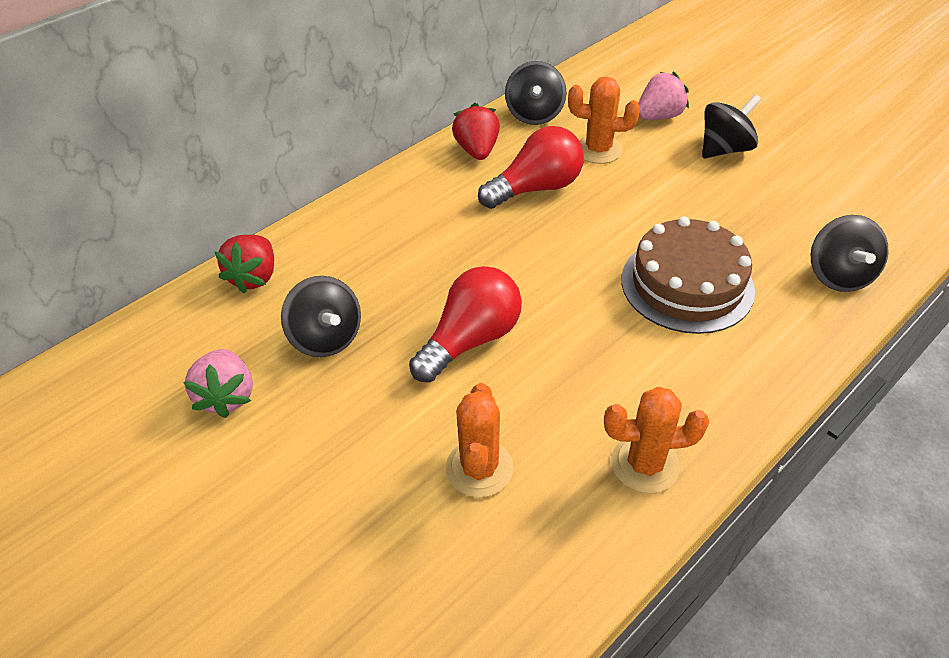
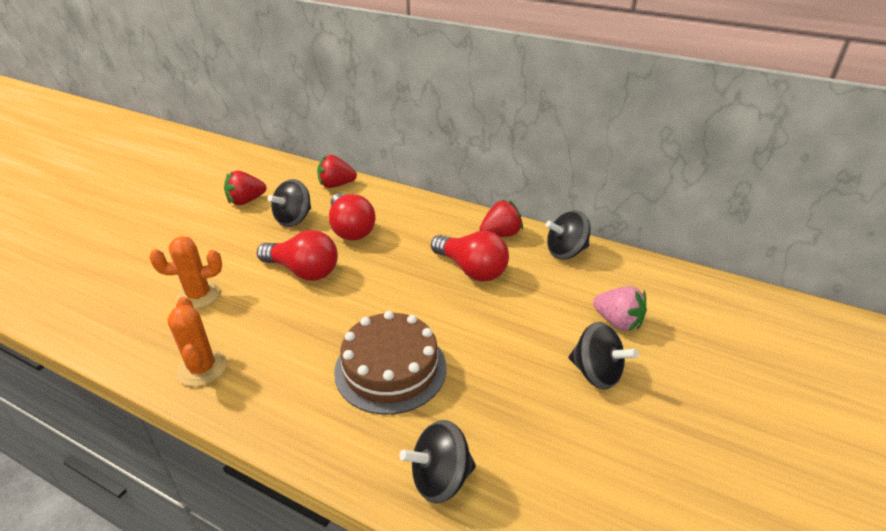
camera: 70 degrees right, 10 degrees down
(227, 396) = (246, 201): pink strawberry -> red strawberry
(391, 278) = (350, 229): none -> red light bulb
(598, 150) = (541, 293): orange cactus -> none

